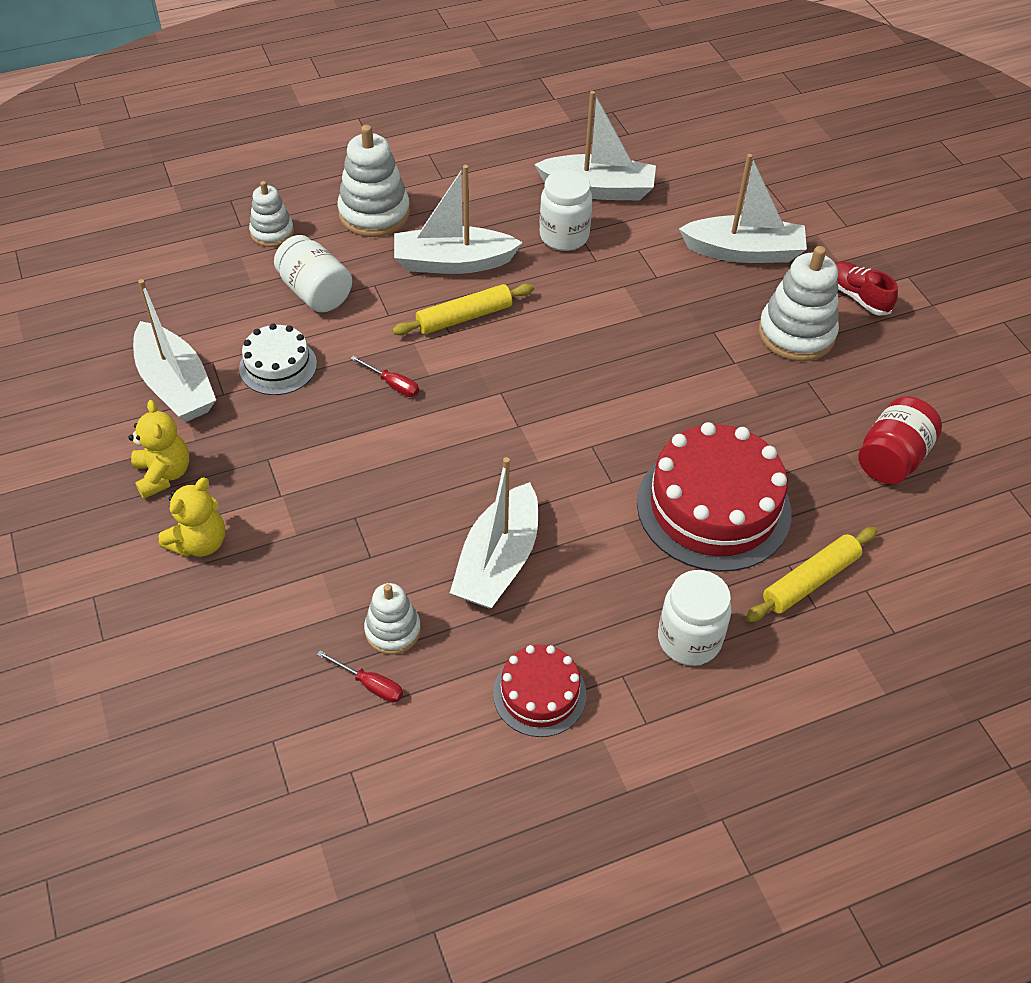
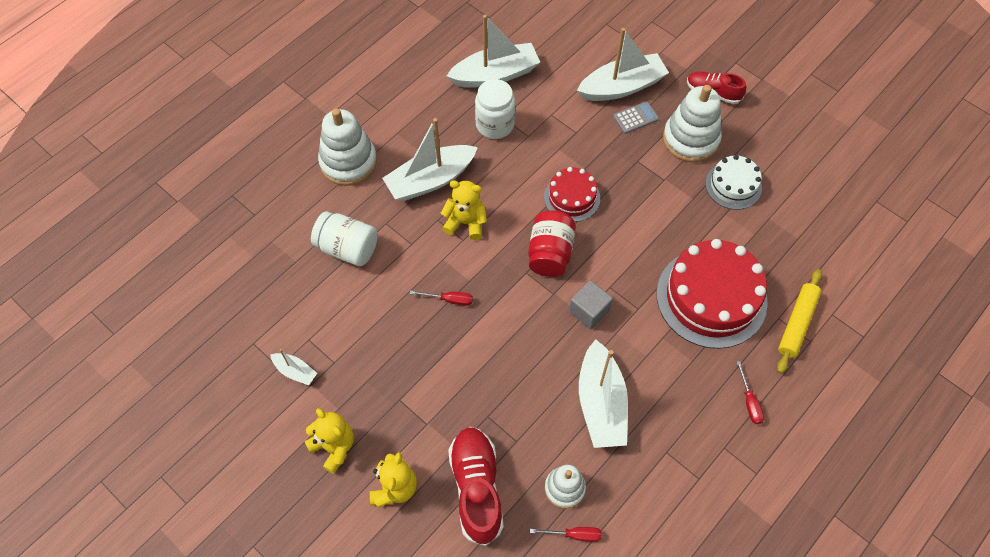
camera: 25 degrees left, 10 degrees up
(176, 385) = (295, 371): white boat -> white boat, size x0.48
(272, 233) = (282, 210): white stacking toy -> none
(278, 366) = (359, 321): white cake -> white cake (733, 185)
(290, 584) = (476, 488): none -> red shoe
(464, 317) = (465, 222): yellow rolling pin -> yellow teddy bear
(539, 694) = (682, 486): red cake -> red cake (572, 197)
(549, 460) = (589, 311): none -> grey cube
(689, 640) = (749, 402): white jar -> red screwdriver
(740, 288) = (635, 118): none -> grey calculator
(892, 458) = (798, 210): red jar -> red jar (550, 253)

